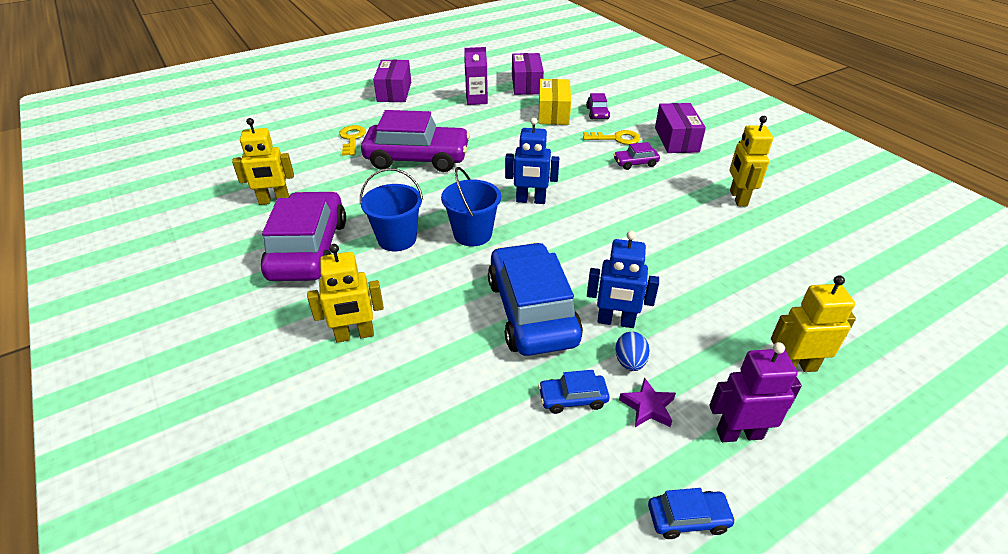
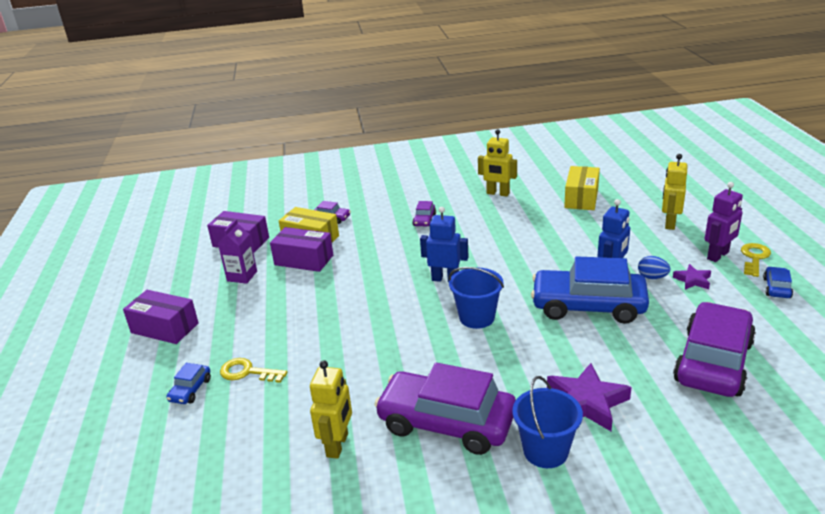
camera: 65 degrees left, 10 degrees down
(355, 335) = (586, 402): yellow robot -> purple star
(397, 239) = (460, 362): blue bucket -> blue bucket (545, 451)
(417, 158) = (327, 331): purple car -> purple car (713, 362)
(530, 200) = (445, 279): blue robot -> blue robot turned 105 degrees counterclockwise
(573, 398) = (680, 307): blue car -> blue car (190, 390)
(616, 138) = (381, 219): yellow key -> yellow key (754, 258)
(676, 139) = (404, 195): purple box -> purple box (304, 260)
(739, 433) = (718, 256): purple robot -> purple robot turned 150 degrees counterclockwise
(790, 267) = (581, 198): none -> yellow box

